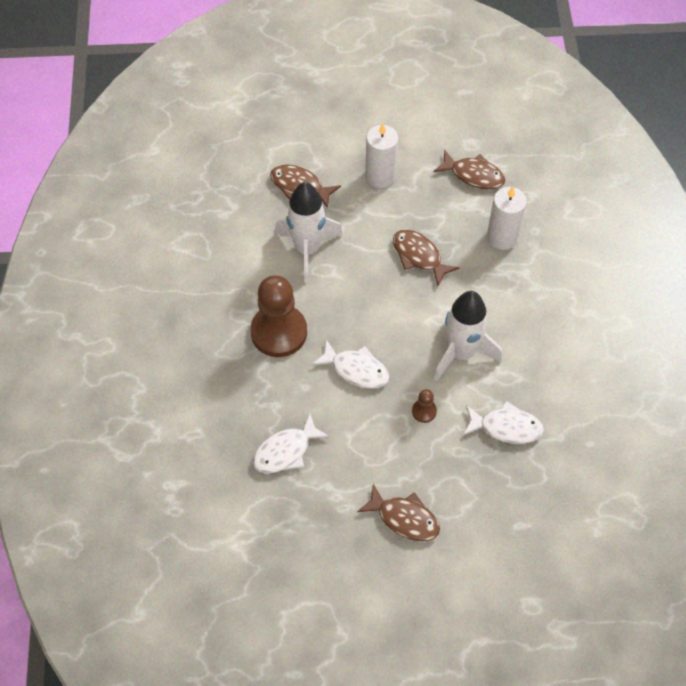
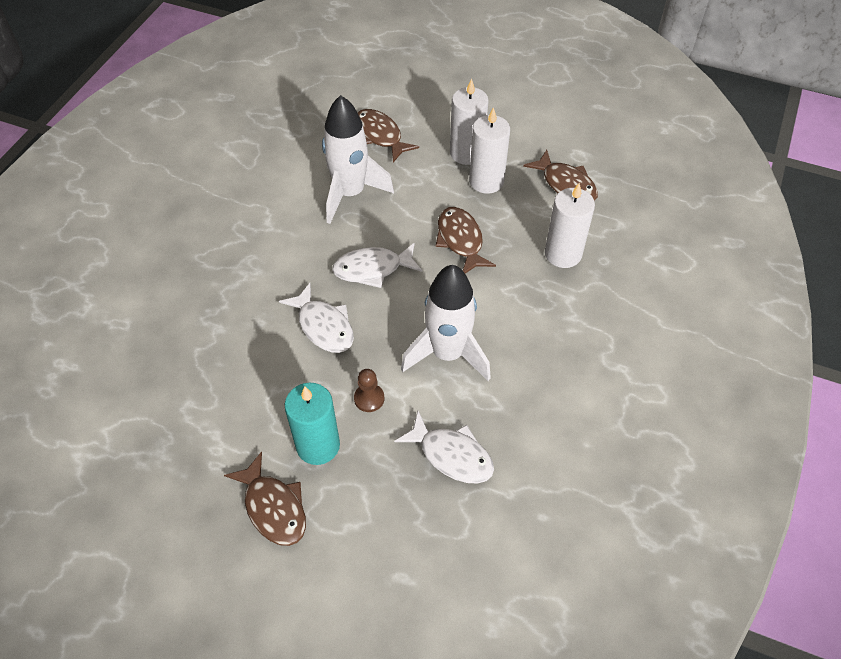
camera: 25 degrees right, 5 degrees down
(279, 332) = (270, 259): brown pawn -> none
(286, 451) = (197, 379): white fish -> white fish (372, 269)
(408, 461) = (318, 445): none -> turquoise candle
(410, 196) = (486, 181): none -> white candle

